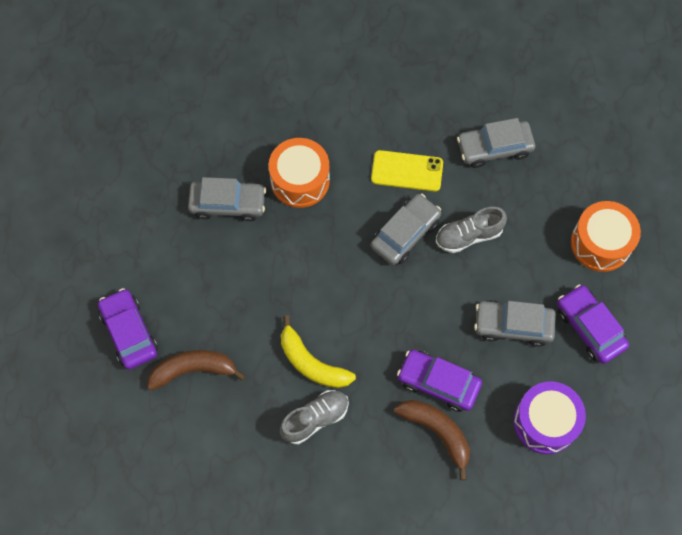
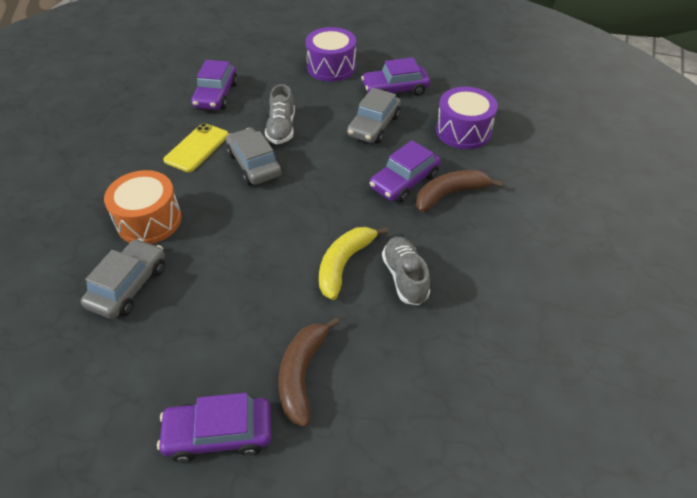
camera: 70 degrees left, 20 degrees down
(311, 363) = (344, 264): yellow banana -> yellow banana turned 150 degrees clockwise
(494, 148) = (216, 95): grey car -> purple car
(600, 243) = (331, 67): orange drum -> purple drum

